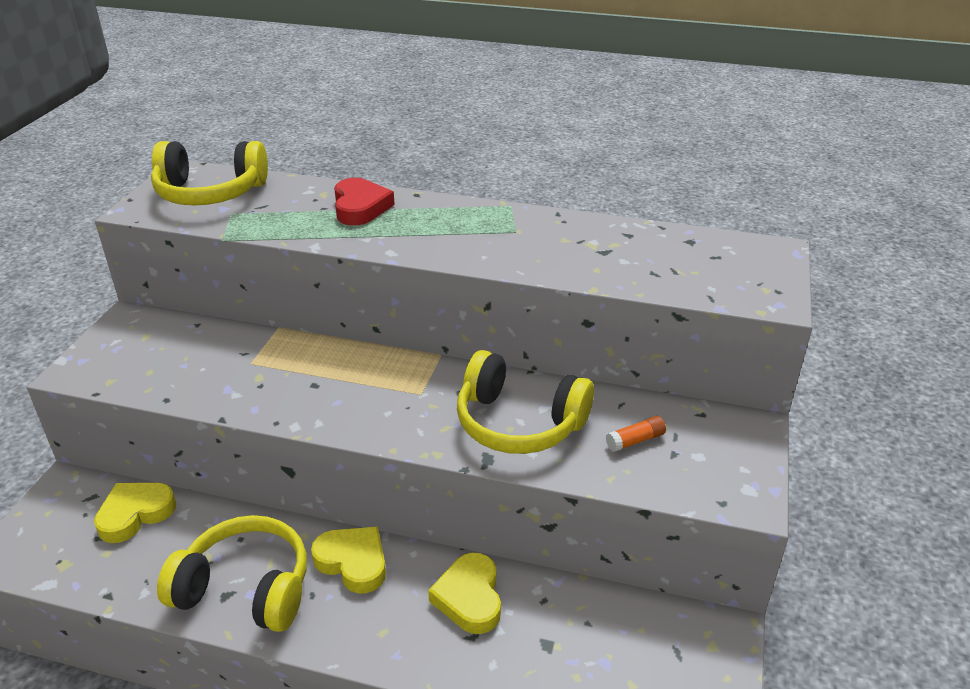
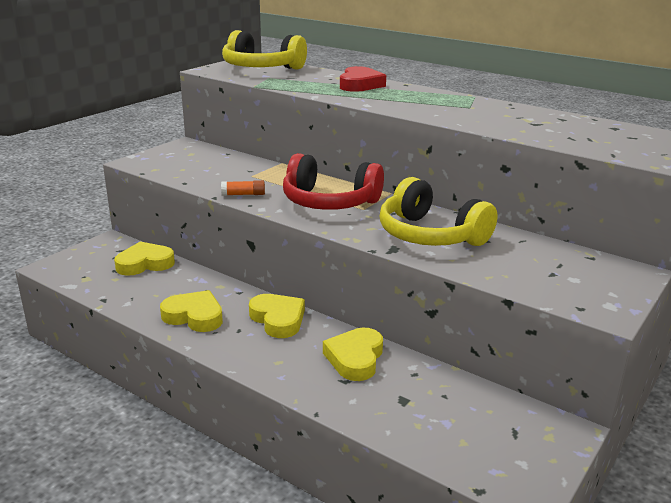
camera: 20 degrees right, 10 degrees down
(245, 589) = (194, 316): yellow headphones -> yellow heart
(374, 391) = (329, 202): none -> red headphones
(635, 440) = (522, 261): orange glue stick -> orange glue stick (243, 194)

